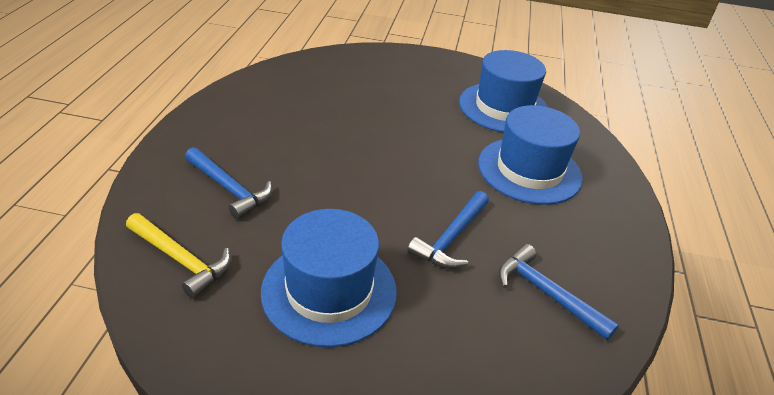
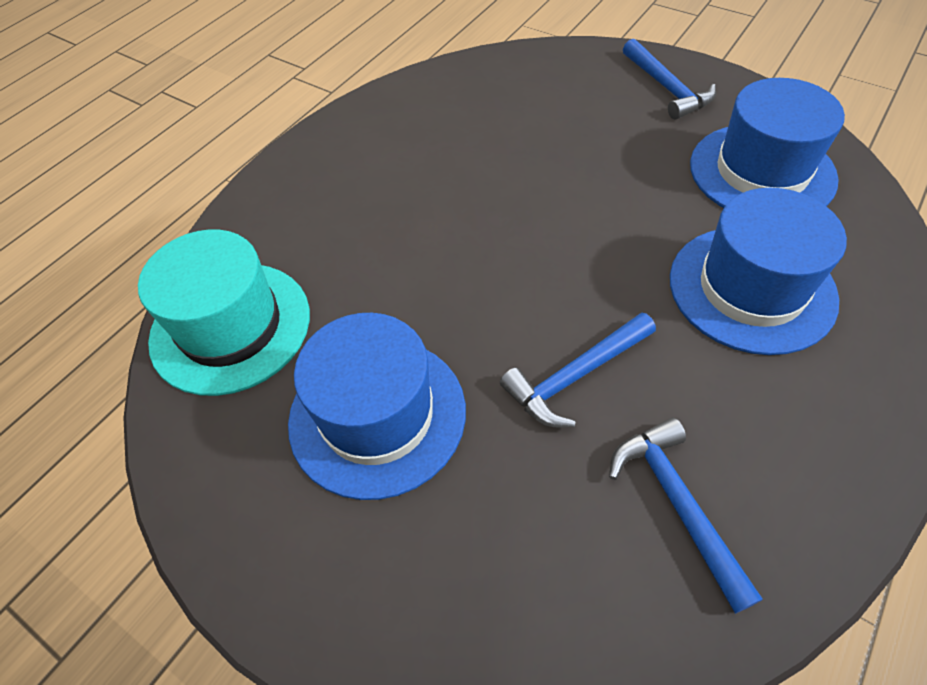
camera: 30 degrees right, 15 degrees up
(180, 259) = (230, 327): yellow hammer -> turquoise hat
(229, 188) = (324, 239): blue hammer -> blue hammer (666, 88)

